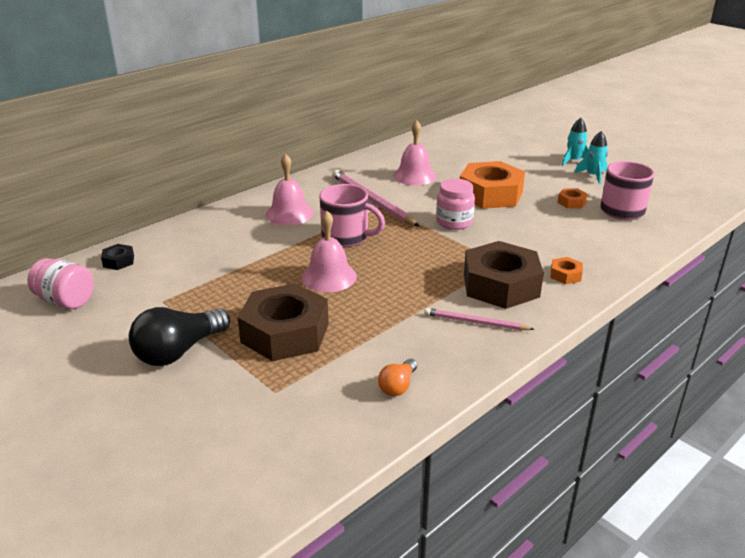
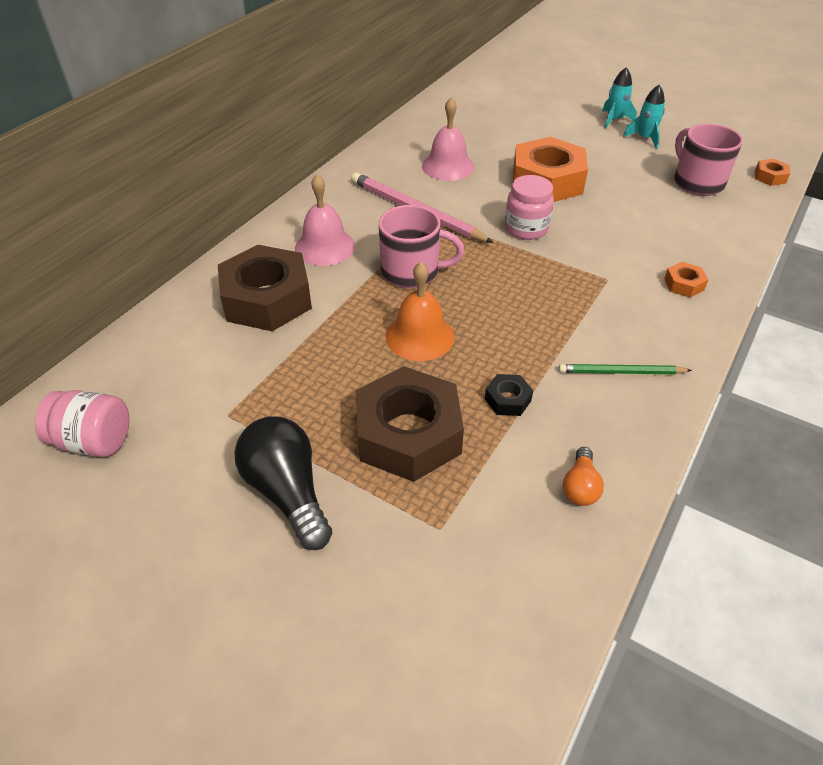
camera: 15 degrees left, 15 degrees up
(118, 261) = (137, 361): black nut -> black nut (507, 400)
(179, 351) = (288, 492): black light bulb -> black light bulb turned 120 degrees clockwise
(329, 277) = (420, 336): pink bell -> orange bell
(476, 322) = (621, 372): pink pencil -> green pencil
(500, 285) = (622, 312): brown nut -> brown nut (267, 299)
(571, 202) = (640, 179): orange nut -> orange nut (770, 177)

